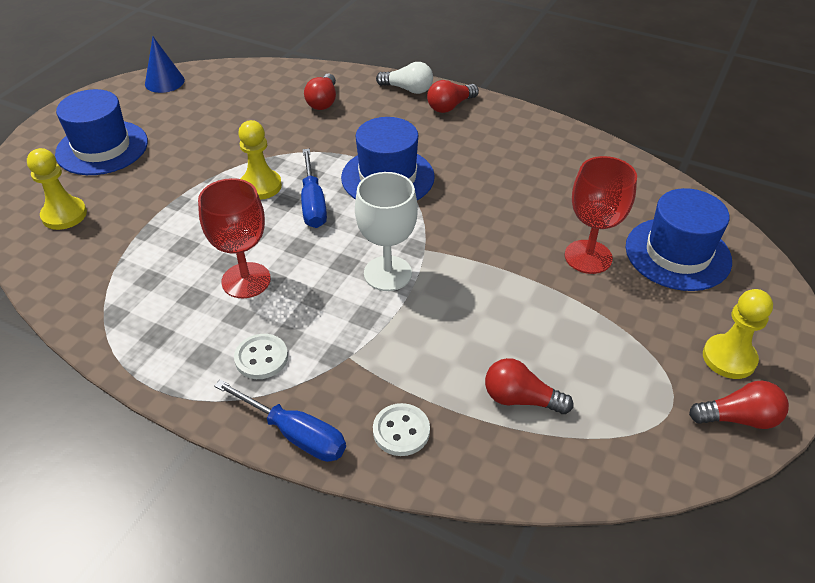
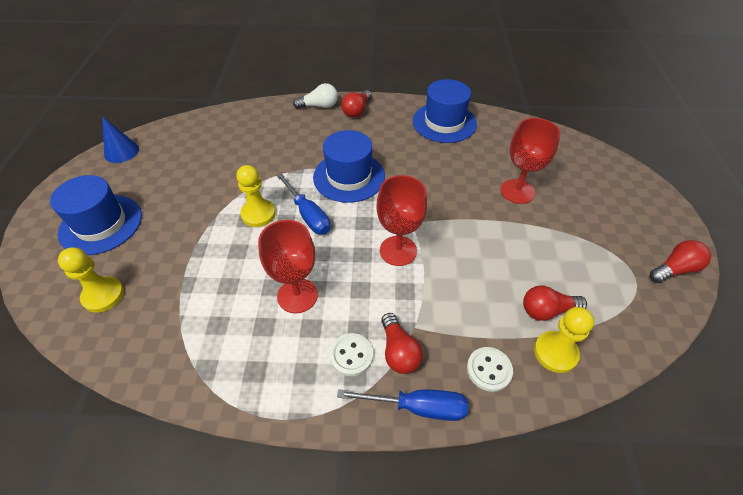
camera: 25 degrees left, 5 degrees up
(323, 101) = (263, 132): red light bulb -> red light bulb (399, 351)
(387, 273) = (398, 251): white goblet -> red goblet
(677, 254) = (566, 171): blue hat -> blue hat (444, 122)
(729, 358) = (642, 231): yellow pawn -> yellow pawn (555, 352)

